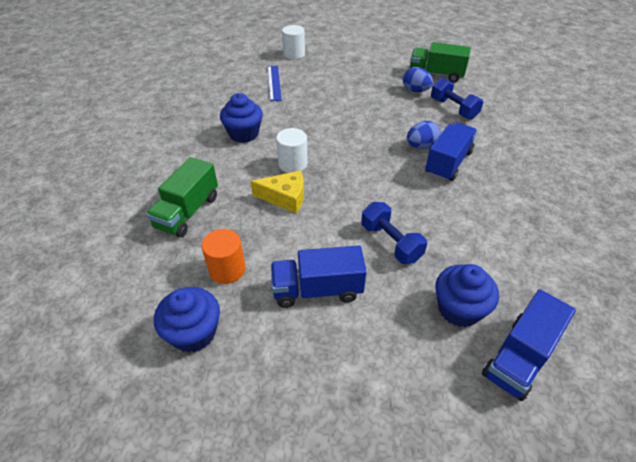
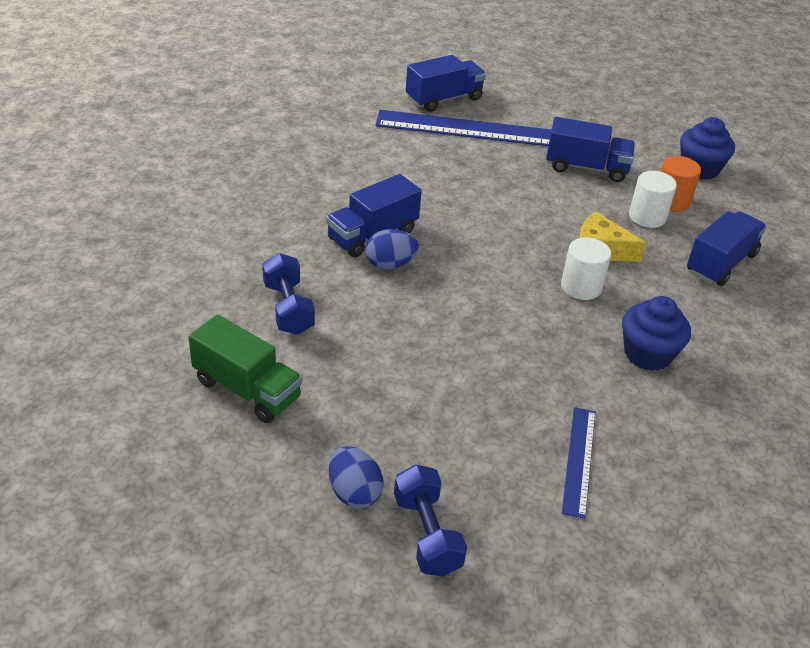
camera: 165 degrees left, 5 degrees down
(187, 212) = (721, 263): green truck -> blue truck
(294, 54) = (513, 547): white cylinder -> white cylinder (647, 217)
(391, 242) = (498, 181): blue dumbbell -> blue dumbbell (427, 534)
(415, 90) = (319, 362): blue egg -> blue egg (354, 492)
(459, 309) = (468, 129): blue cupcake -> blue ruler

